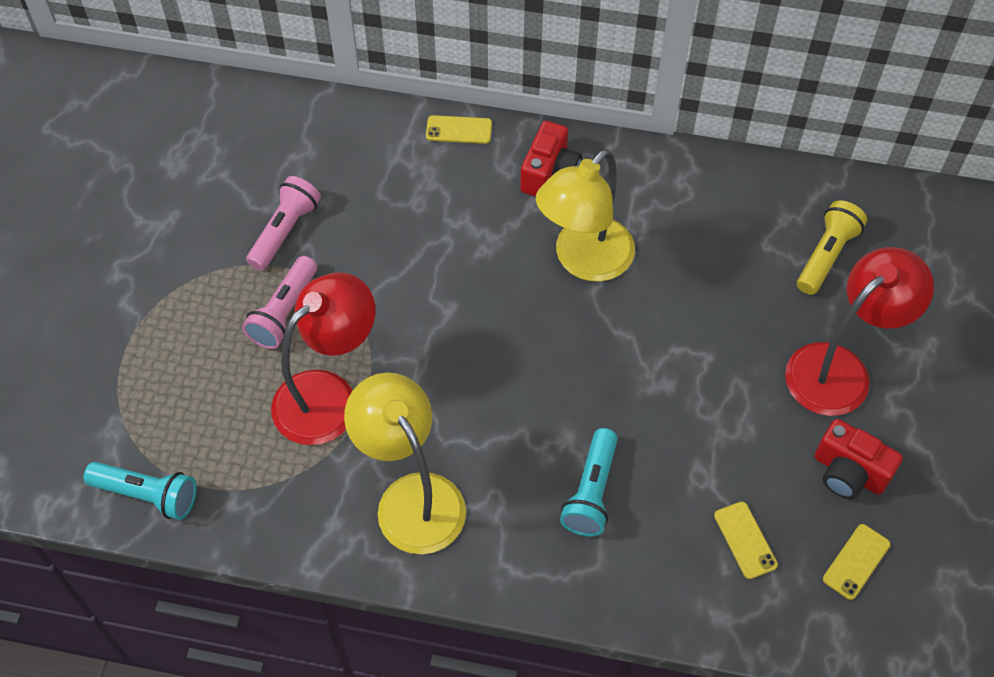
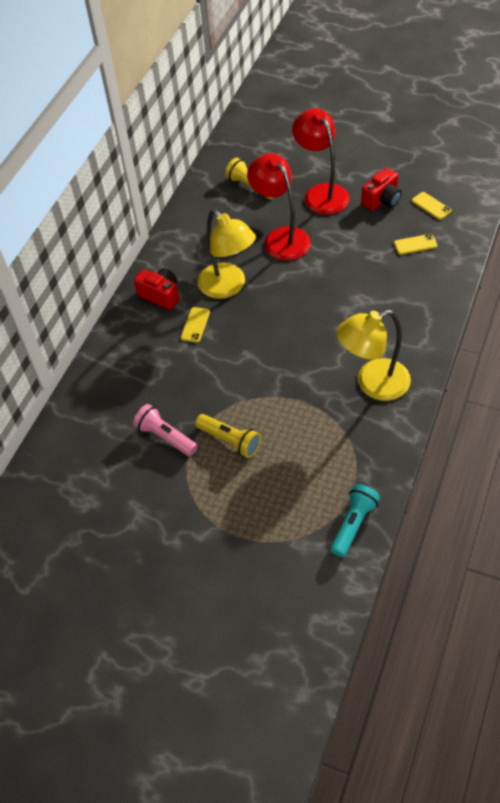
camera: 75 degrees left, 5 degrees down
(284, 312) = (230, 441): pink flashlight -> yellow flashlight
(328, 395) = (297, 420): red lamp -> red lamp (281, 238)
(459, 130) = (112, 336): yellow phone -> yellow phone (195, 325)
(591, 492) = (380, 302): turquoise flashlight -> none

